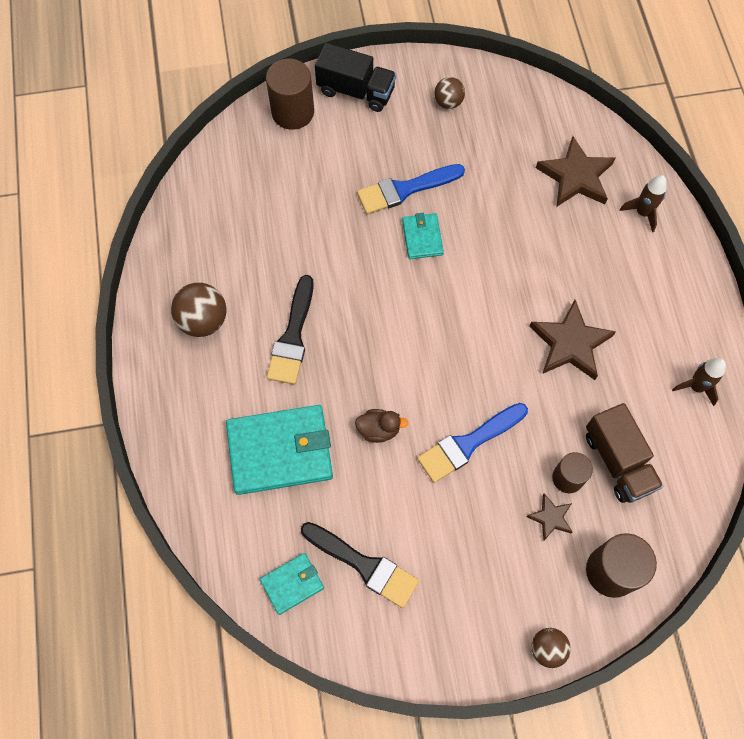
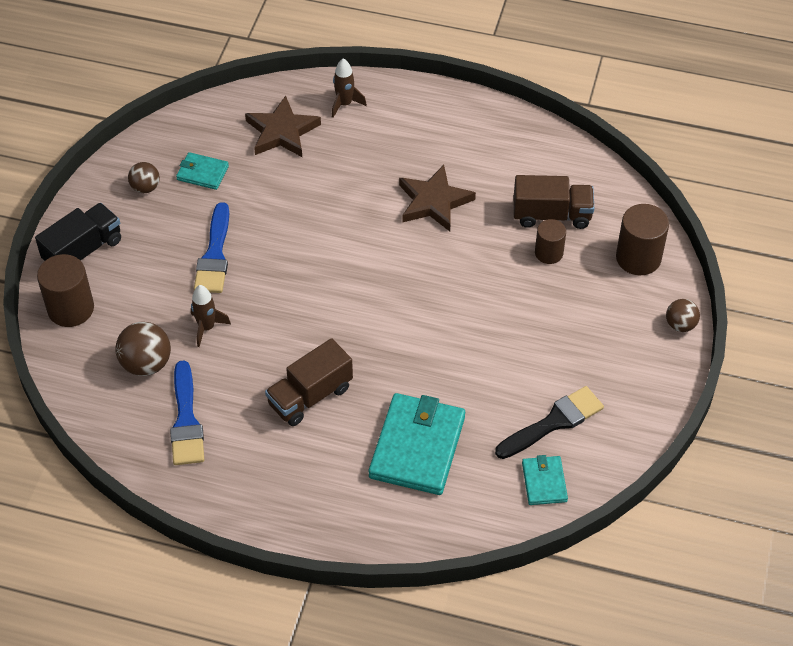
camera: 65 degrees left, 15 degrees down
(203, 320) = (251, 462): brown ball -> brown ball (146, 364)
(293, 336) = (310, 396): black brush -> brown truck
(379, 429) = (437, 365): brown duck -> none
(422, 237) = (271, 261): turquoise wallet -> turquoise wallet (202, 173)
(468, 443) = (484, 306): blue brush -> blue brush (186, 420)
(551, 518) = (576, 278): brown star -> none
(696, 387) = (516, 139): brown rocket -> brown rocket (206, 328)

